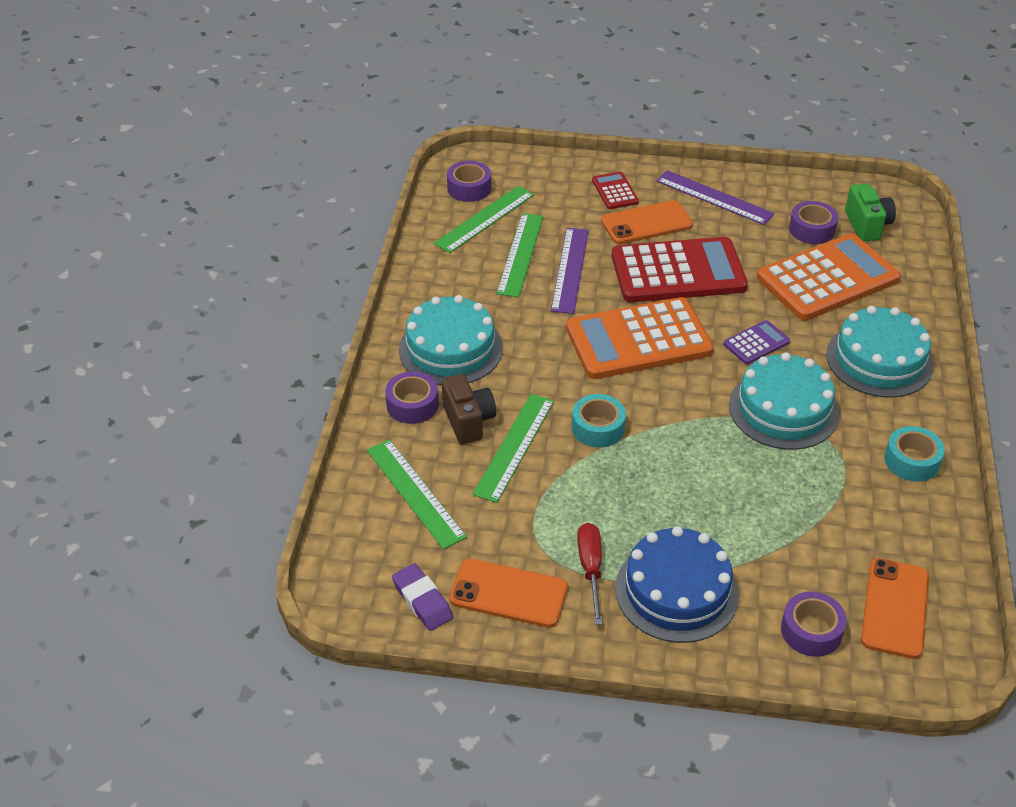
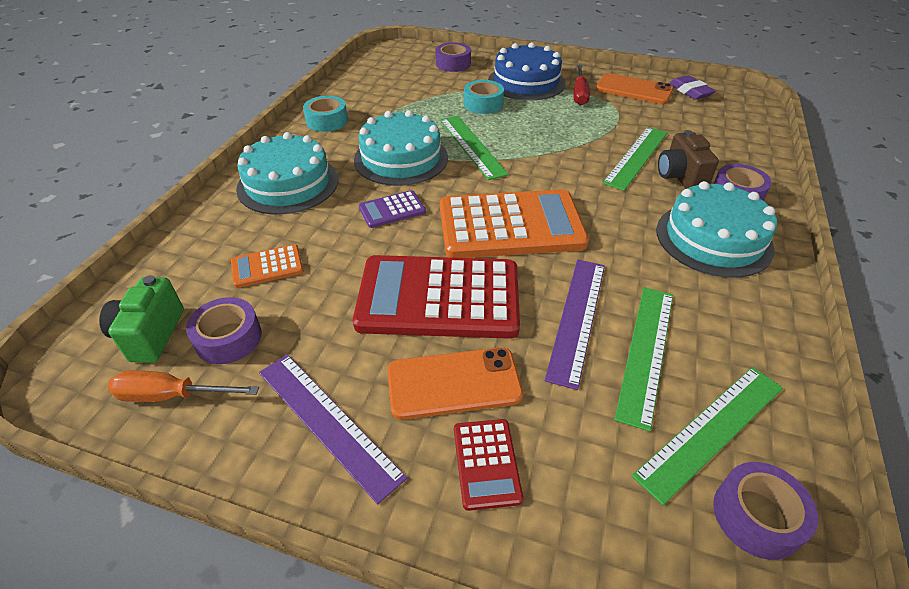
camera: 170 degrees left, 0 degrees up
(415, 493) = (712, 138): green ruler -> green ruler (471, 146)
(598, 428) = (564, 162): turquoise tape -> turquoise tape (483, 104)
(817, 198) = (172, 396): none -> orange screwdriver
(827, 278) = (267, 267): orange calculator -> orange calculator, size x0.45
(895, 608) = (399, 67): orange phone -> none

